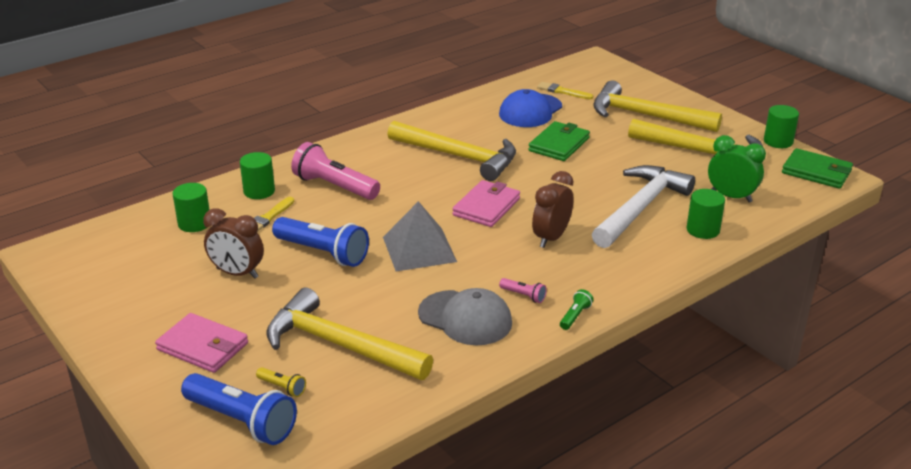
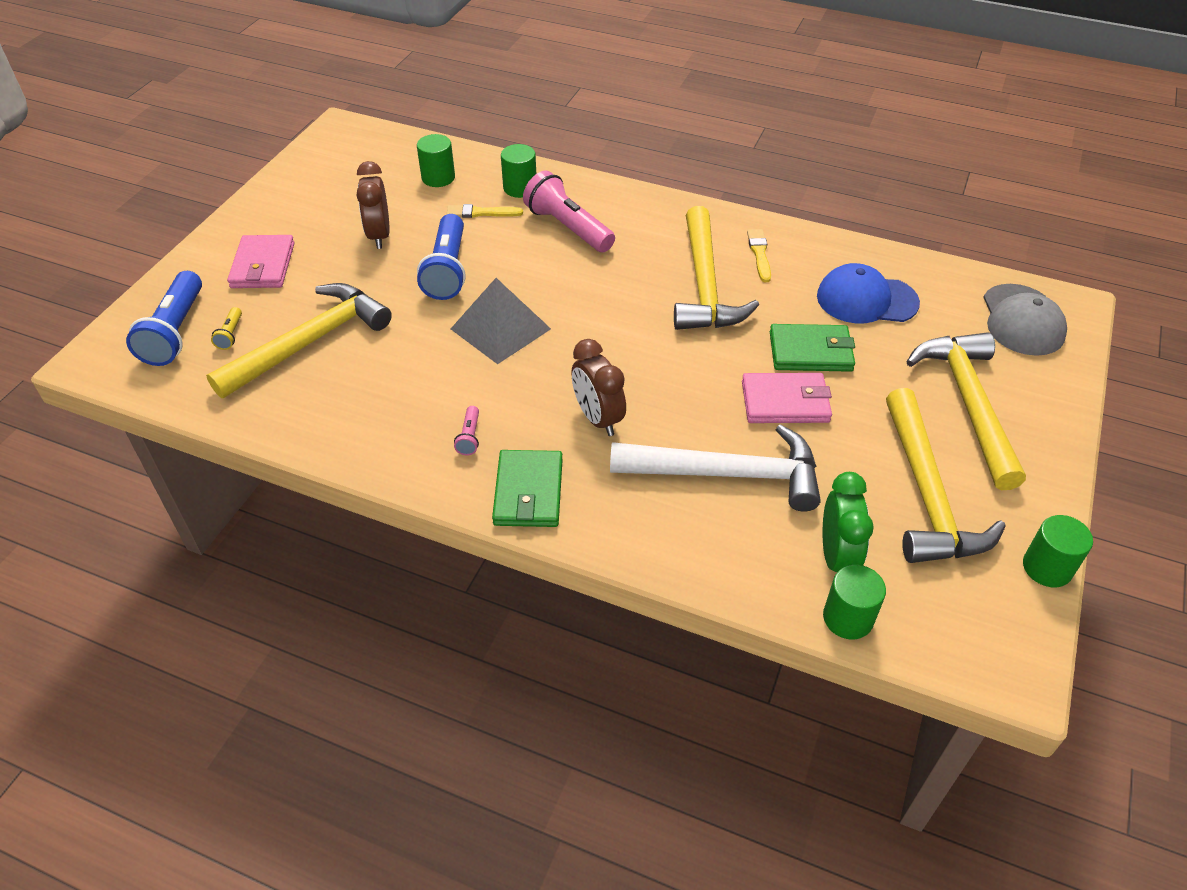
camera: 60 degrees right, 15 degrees up
(334, 186) = (568, 227): pink flashlight -> pink flashlight turned 45 degrees counterclockwise
(339, 345) = (309, 342): yellow hammer -> yellow hammer turned 45 degrees clockwise
(465, 318) = (402, 408): grey cap -> grey cap (1022, 320)
(486, 207) = (619, 345): pink wallet -> pink wallet (785, 402)
(551, 238) = (598, 418): brown clock -> brown clock turned 120 degrees counterclockwise
(563, 91) = (946, 308): yellow brush -> yellow brush (759, 254)
(575, 316) = (458, 492): green flashlight -> none
(703, 230) = (726, 551): green cylinder -> green cylinder (848, 618)
(816, 172) = (1000, 639): green wallet -> green wallet (528, 492)

